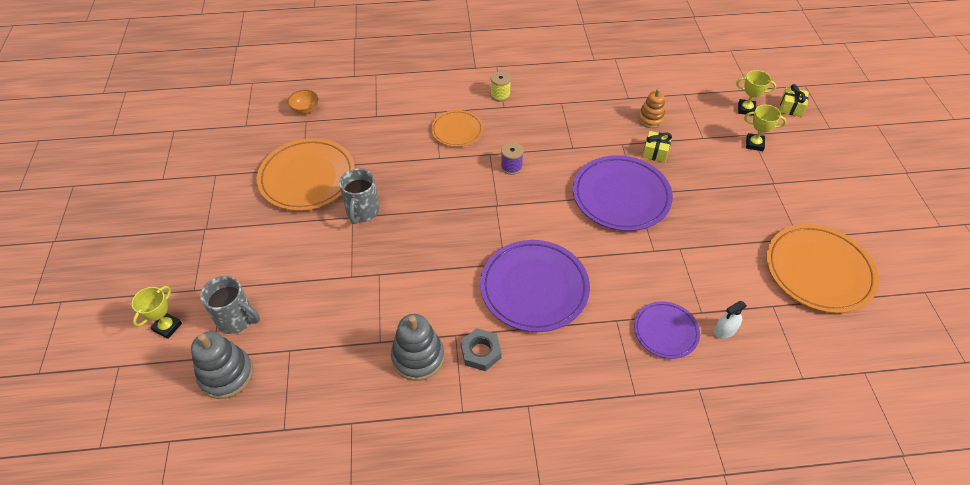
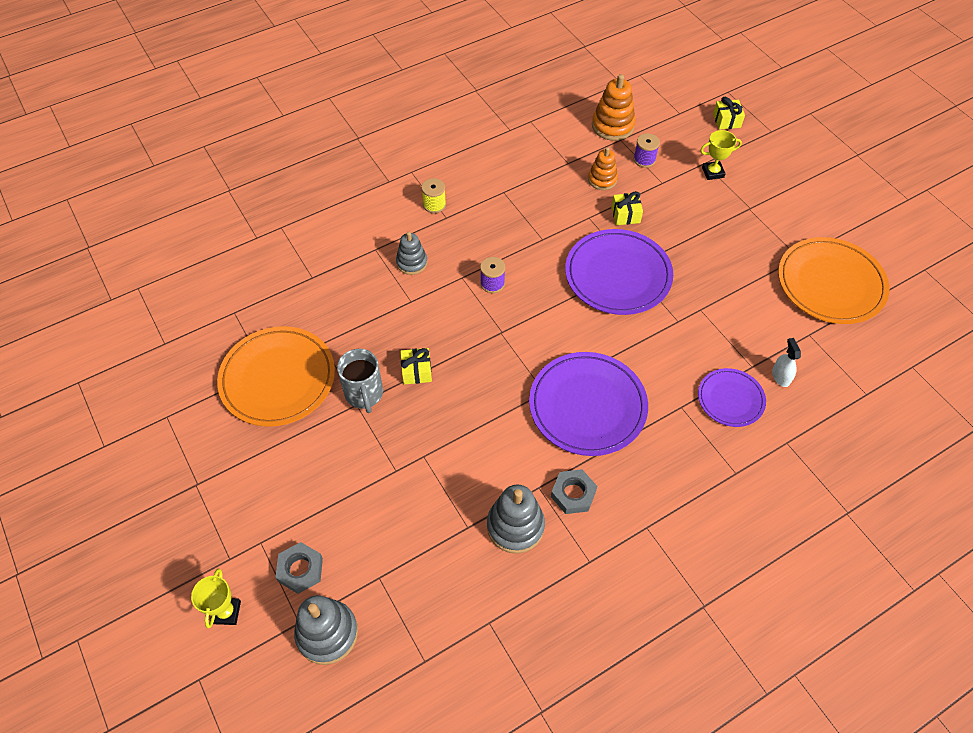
camera: 25 degrees left, 5 degrees up
(237, 319) = (300, 570): grey mug -> grey nut
(305, 110) = (224, 299): orange bowl -> none
(412, 210) = (416, 371): none -> yellow gift
(457, 130) = (412, 263): orange plate -> grey stacking toy
(683, 82) = (612, 126): none -> orange stacking toy
(697, 115) = (644, 159): none -> purple spool
(725, 330) = (781, 376): white spray bottle -> white spray bottle turned 135 degrees clockwise
(746, 109) = (686, 137): yellow trophy -> none

